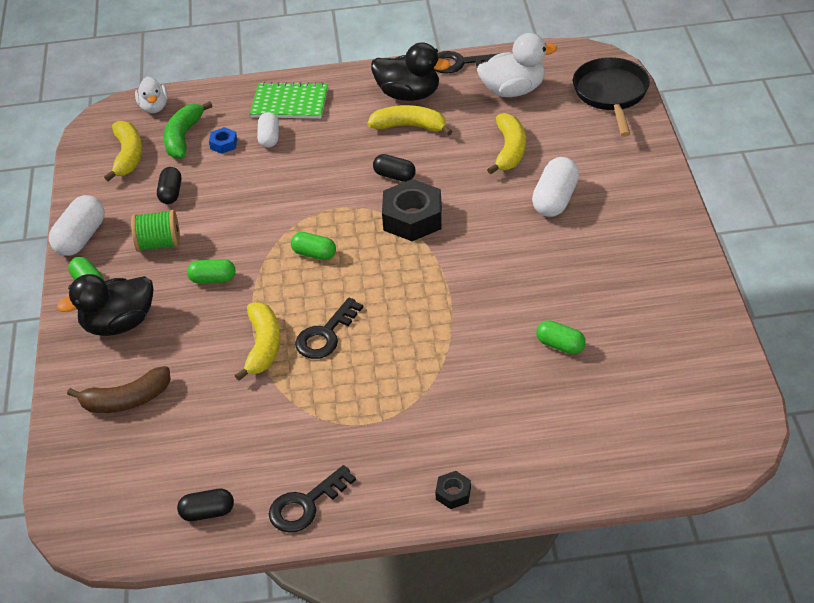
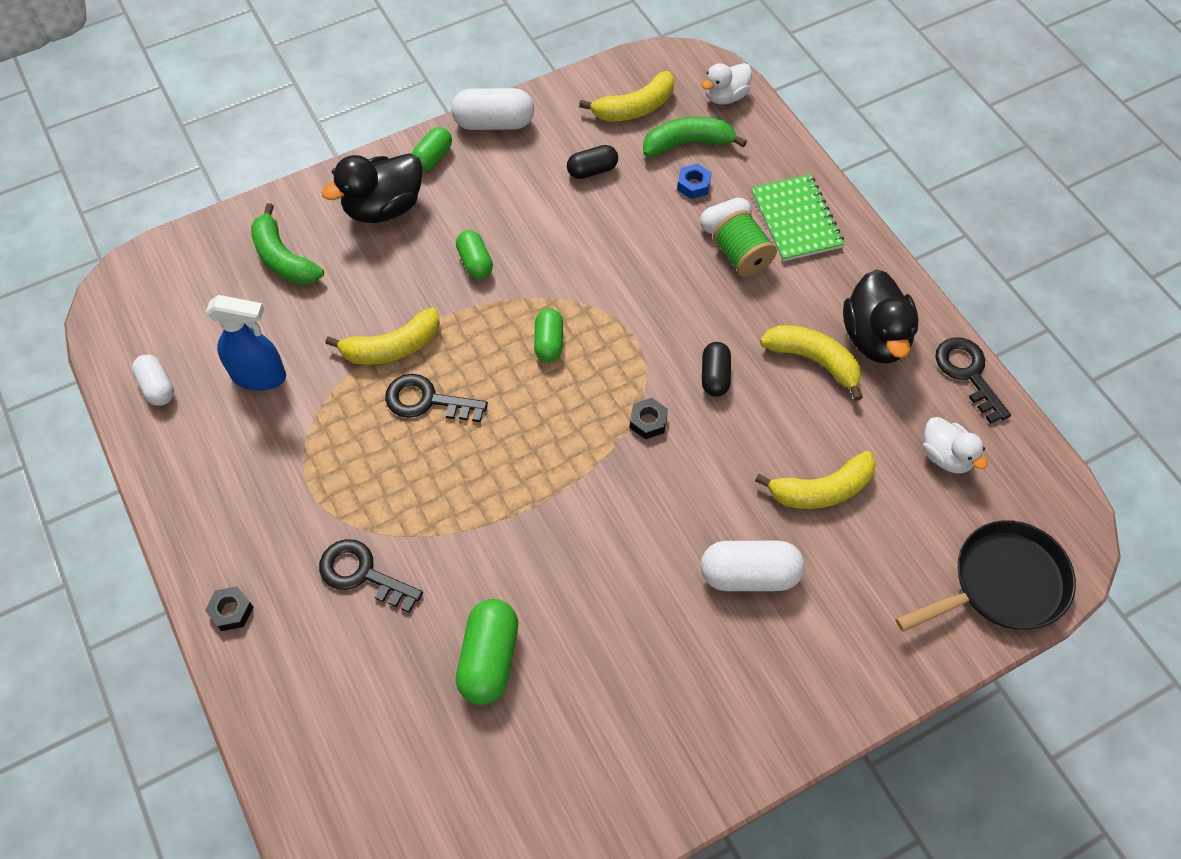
camera: 65 degrees right, 15 degrees up
(119, 324) = (384, 208): black duck -> black duck turned 75 degrees counterclockwise
(126, 400) = (283, 258): brown banana -> green banana
(159, 244) = (510, 193): green spool -> green spool (742, 257)
(207, 512) = (157, 387): black capsule -> white capsule
(239, 437) = (259, 376): none -> blue spray bottle
(305, 505) = (185, 471): black key -> black key (362, 574)
(410, 126) = (814, 361): yellow banana -> yellow banana turned 45 degrees counterclockwise
(412, 218) = (648, 421): black nut -> black nut, size x0.47
(513, 90) = (945, 456): white duck -> white duck, size x0.62
(560, 345) = (489, 659): green capsule -> green capsule, size x1.58

